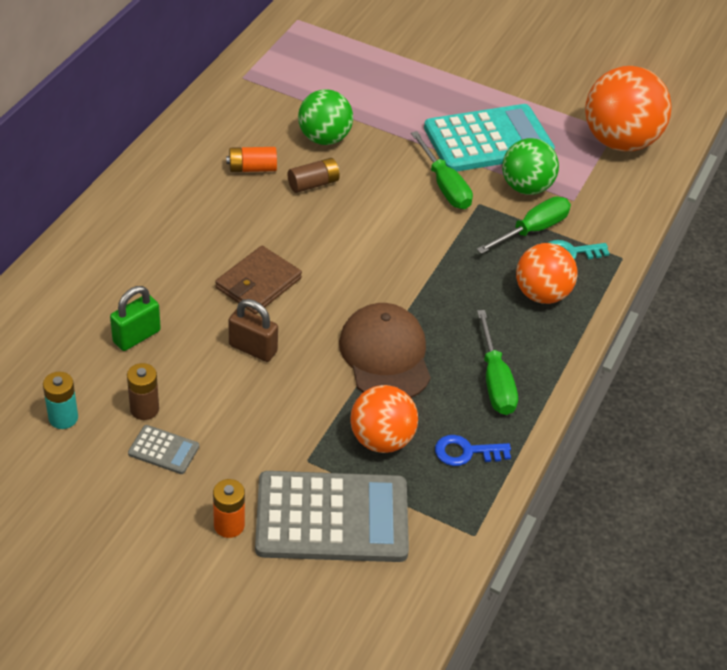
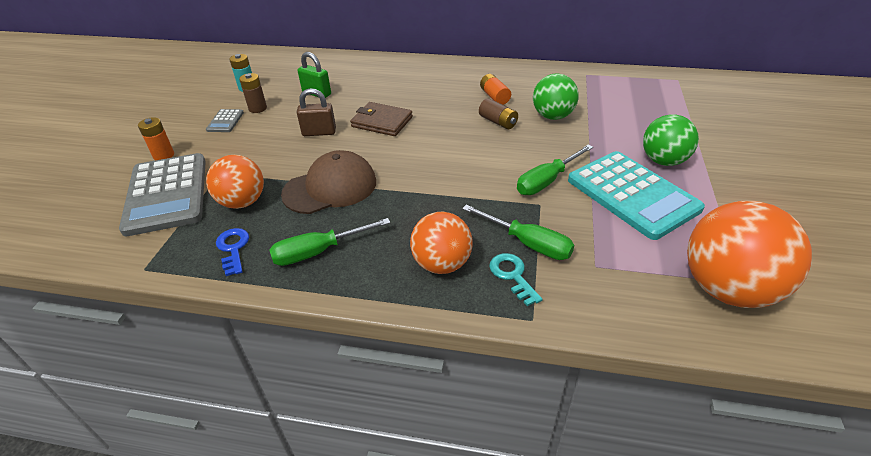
camera: 80 degrees right, 5 degrees down
(253, 349) = (319, 132): brown padlock -> brown padlock turned 75 degrees clockwise
(526, 187) = (586, 229): green ball -> green ball (663, 161)

